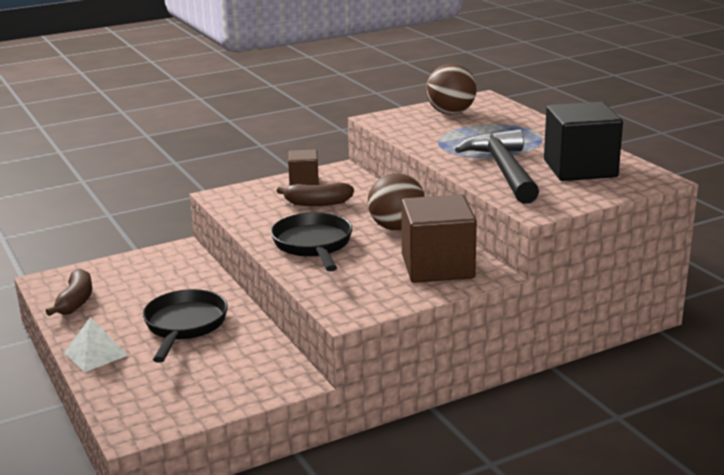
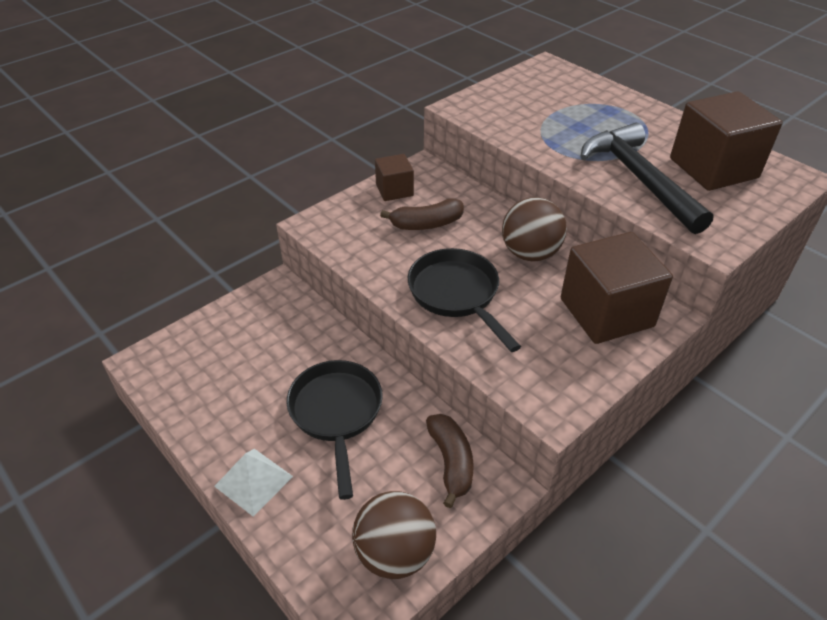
camera: 15 degrees left, 20 degrees up
(76, 301) = (193, 392): brown banana -> brown banana (451, 462)
(450, 113) = (529, 91): brown ball -> brown ball (395, 553)
(580, 169) = (713, 168): black cube -> brown cube

